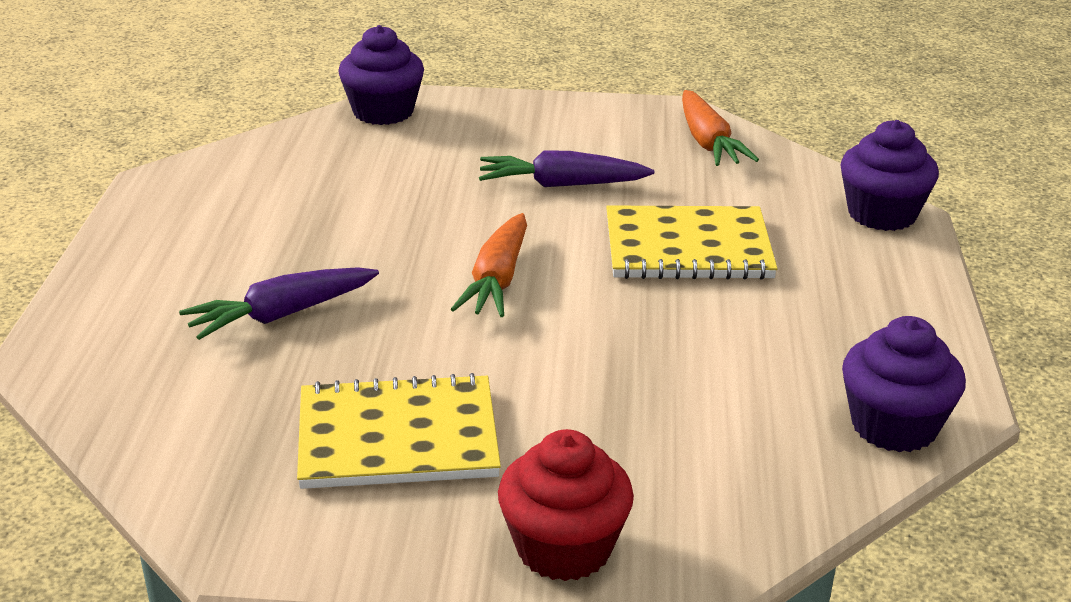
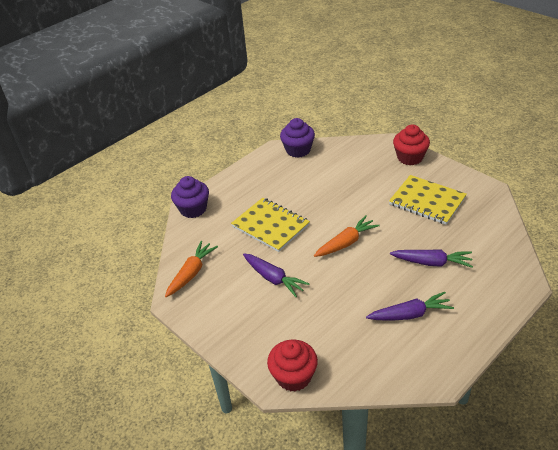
camera: 135 degrees left, 10 degrees up
(262, 228) = (410, 314): none -> purple carrot
(383, 112) = (293, 376): purple cupcake -> red cupcake

